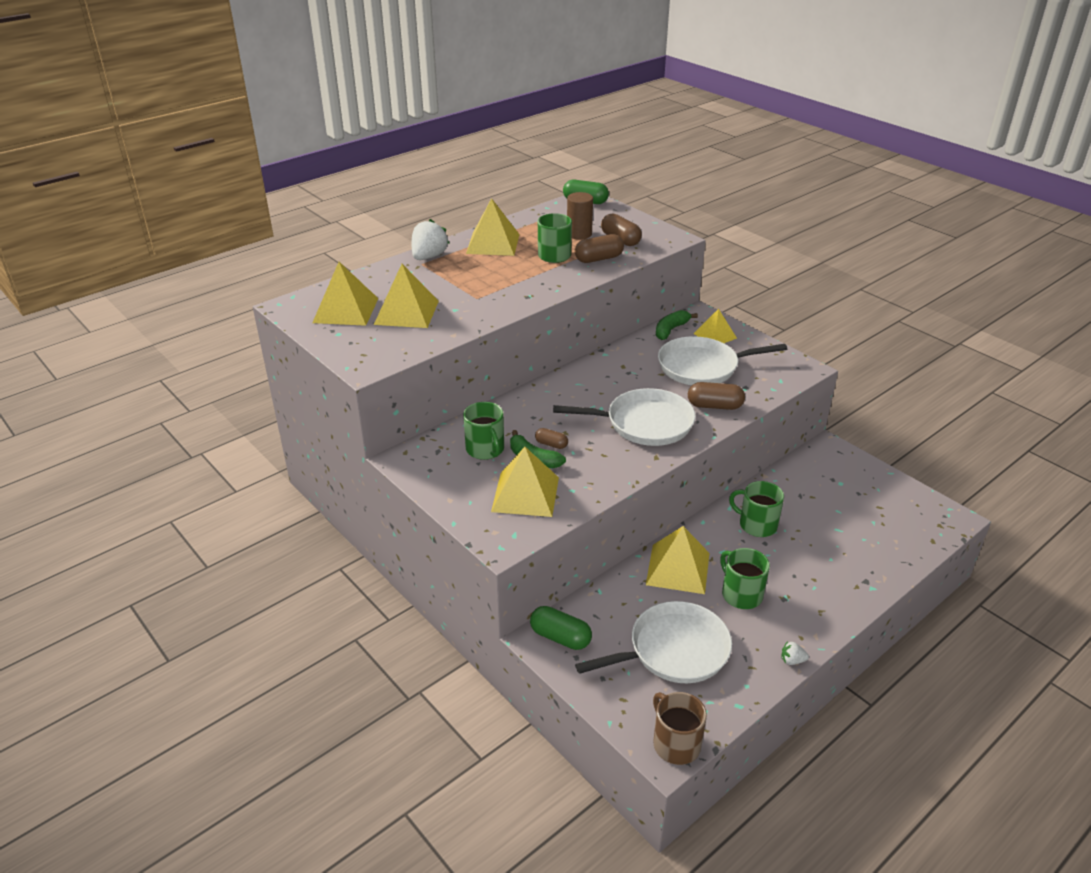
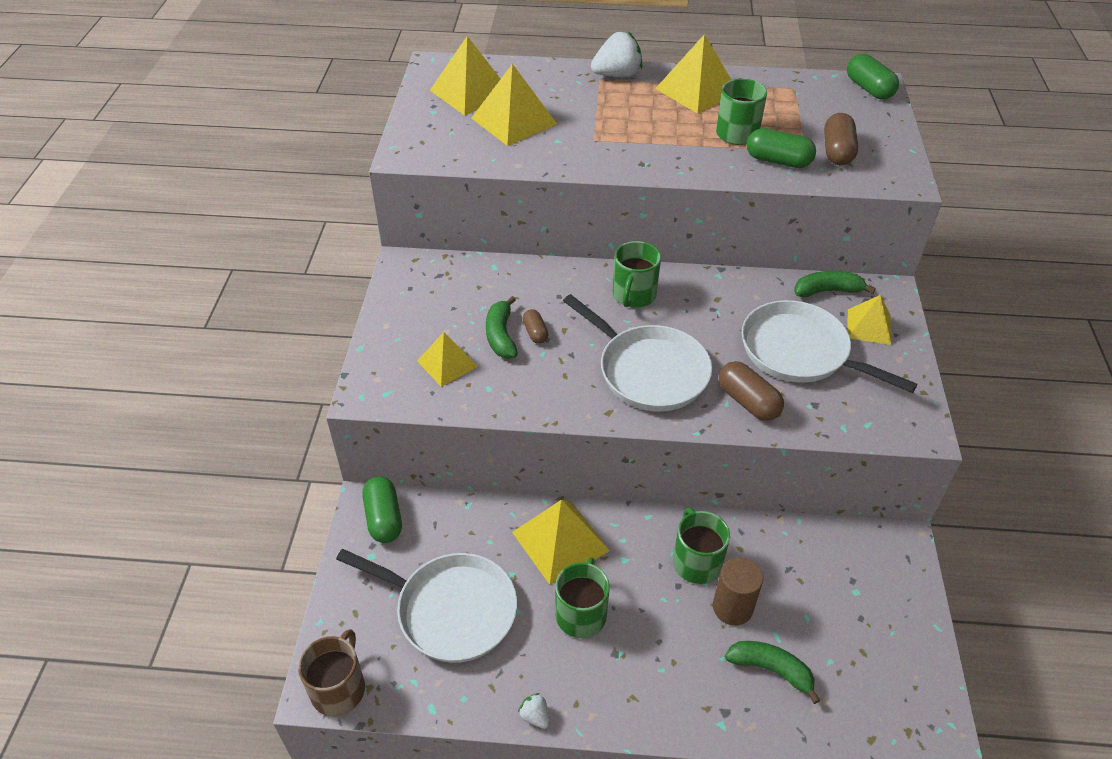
camera: 45 degrees right, 10 degrees up
(485, 449) = (476, 299): green mug -> green mug (633, 295)
(525, 494) = (447, 363): yellow pyramid -> yellow pyramid, size x0.64
(579, 234) = (802, 123): brown cylinder -> brown cylinder (732, 607)
(599, 259) = (778, 161): brown capsule -> green capsule
(857, 546) = (771, 670): none -> green banana

